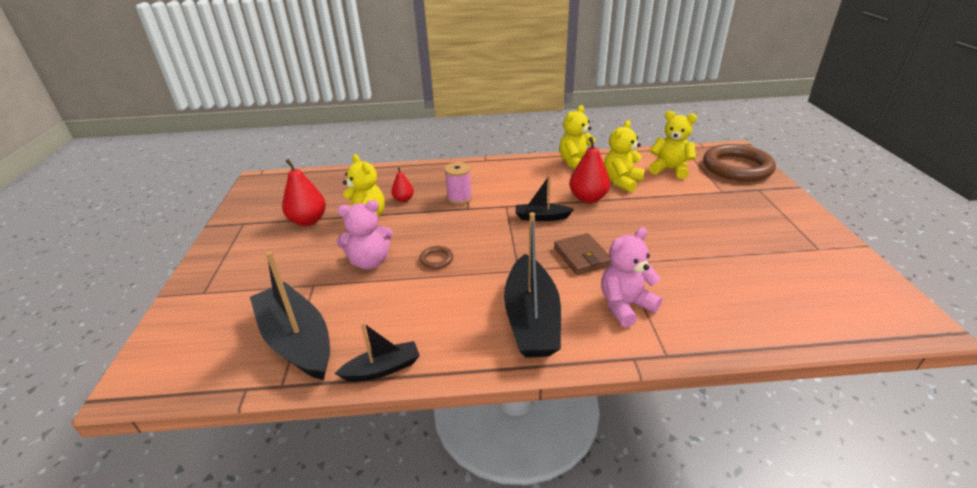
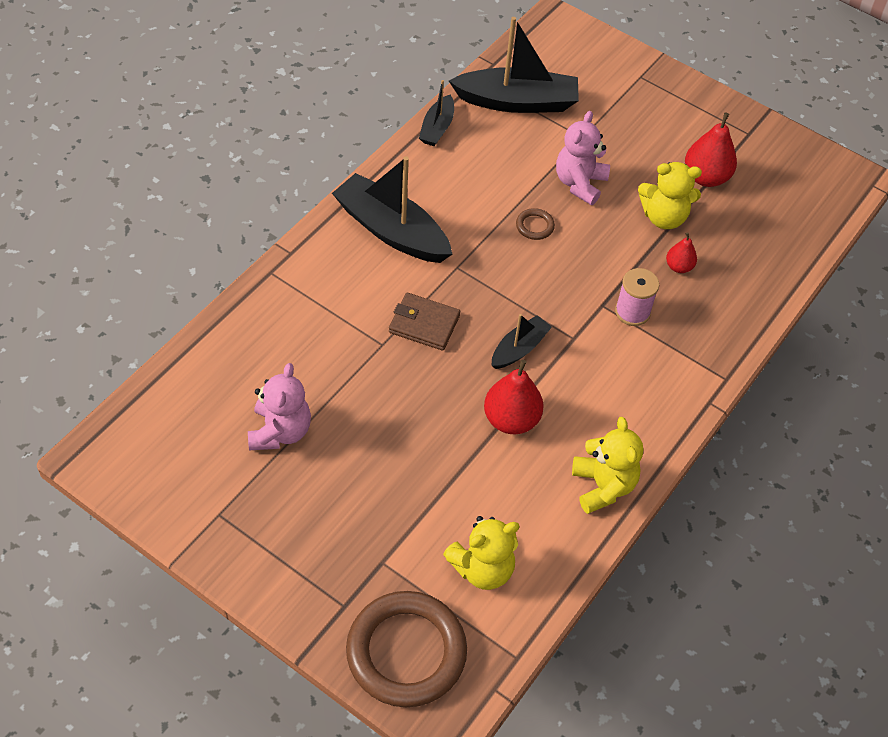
camera: 125 degrees right, 20 degrees up
(621, 182) = (510, 486): yellow teddy bear -> none
(625, 306) = (337, 295): pink teddy bear -> pink teddy bear (280, 431)

